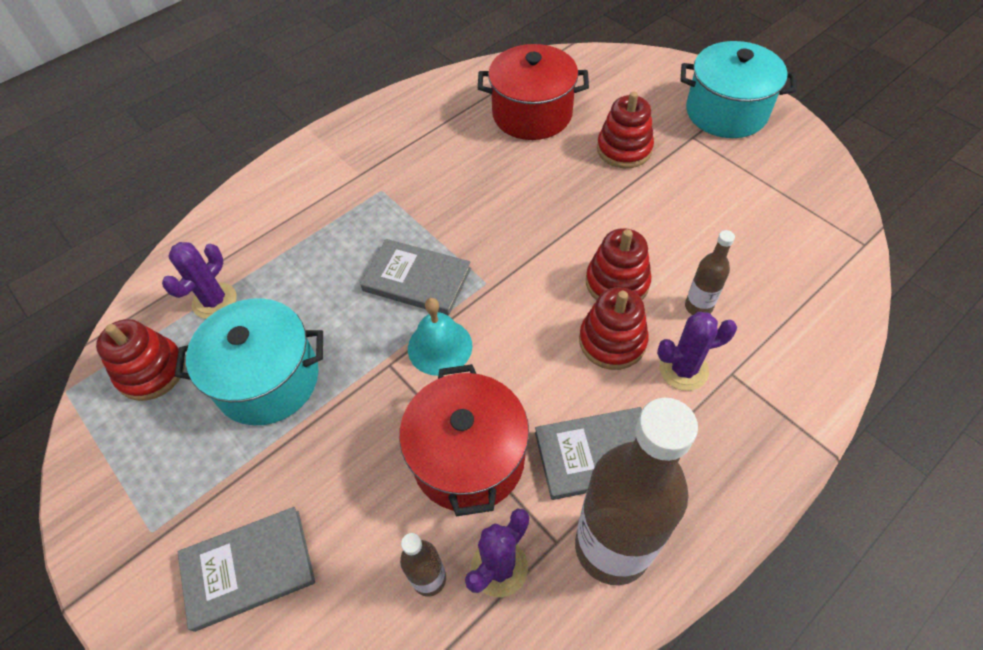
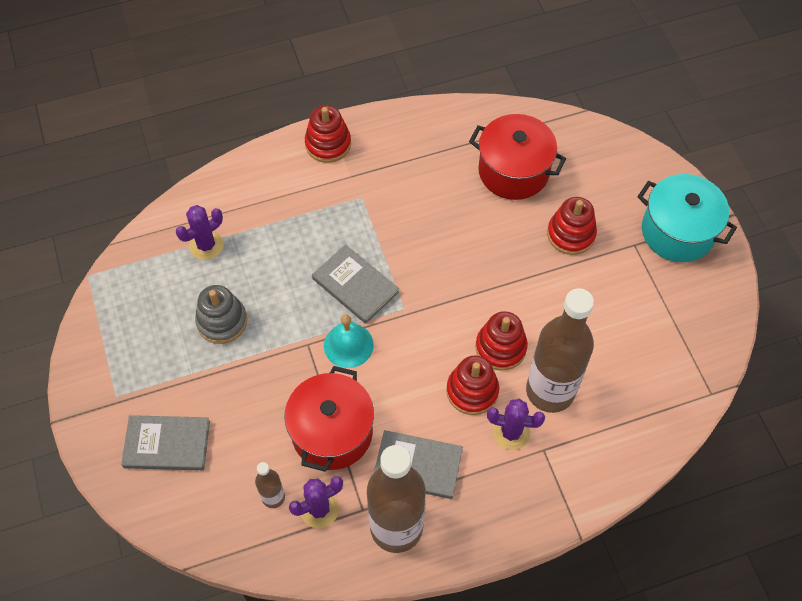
camera: 20 degrees right, 5 degrees up
(151, 371) = (147, 283): red stacking toy -> red stacking toy (328, 144)
(267, 379) = (222, 321): turquoise pot -> grey stacking toy
(698, 307) = (550, 391): brown bottle -> brown bottle, size x2.23

